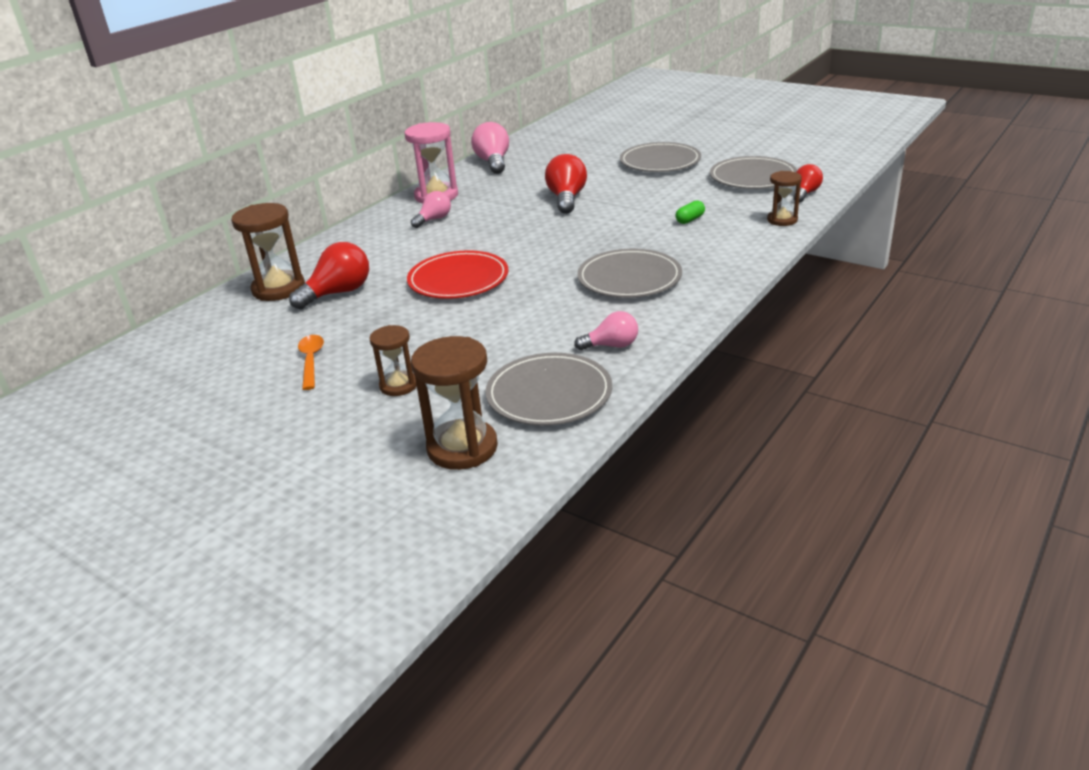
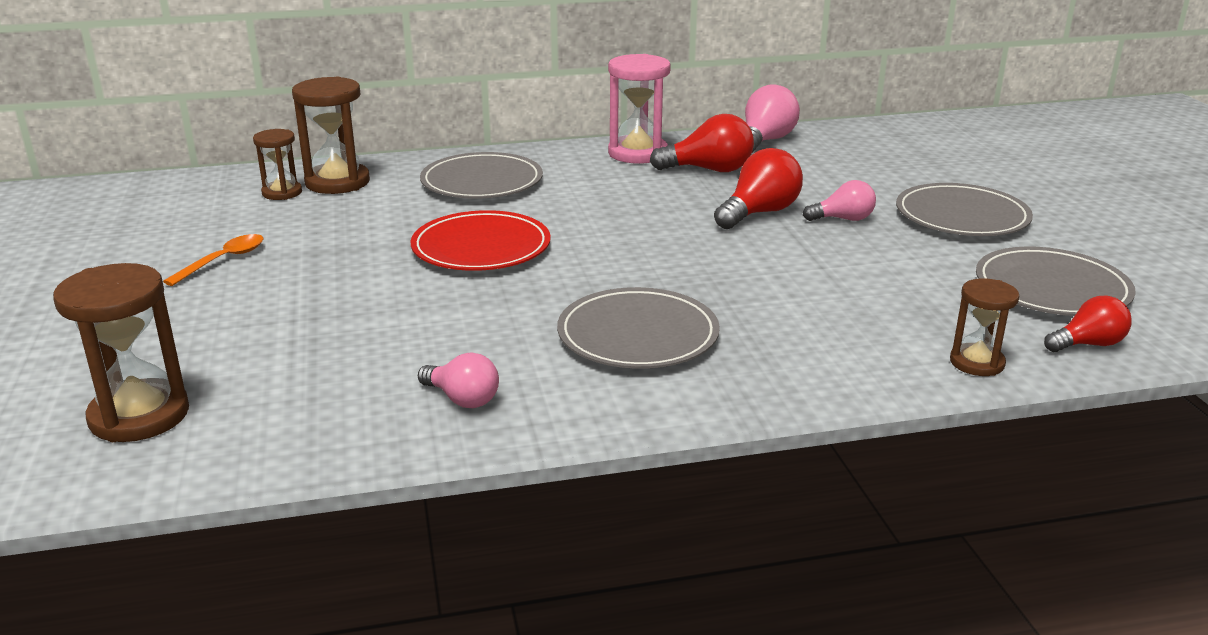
camera: 40 degrees right, 5 degrees down
(338, 293) = (367, 209): red light bulb -> red light bulb (709, 170)
(398, 385) = (226, 323): brown hourglass -> brown hourglass (282, 193)
(434, 219) = (586, 176): pink light bulb -> pink light bulb (843, 219)
(549, 394) = (305, 412): grey plate -> grey plate (482, 182)
(690, 219) = (852, 302): green capsule -> none

